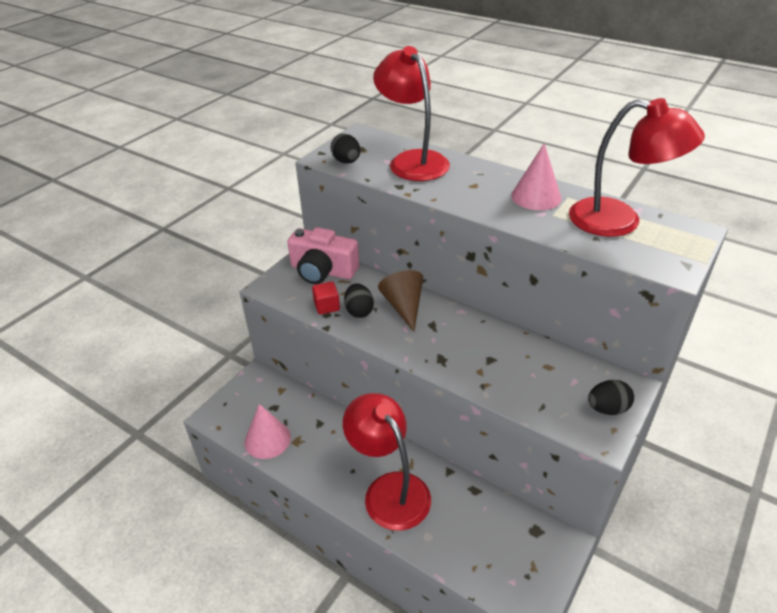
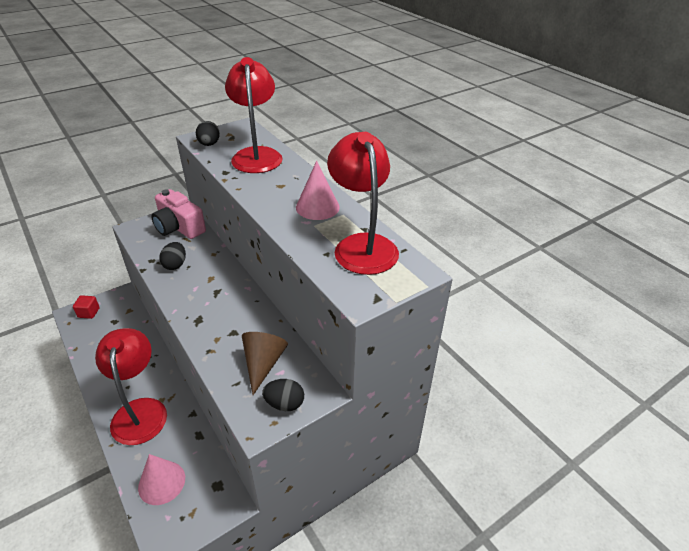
camera: 20 degrees right, 0 degrees up
(267, 439) = (91, 343): pink cone -> pink cone (161, 482)
(327, 306) = (157, 254): red cube -> red cube (89, 312)
(404, 306) = (209, 271): brown cone -> brown cone (263, 363)
(619, 221) = (362, 245): red lamp -> red lamp turned 150 degrees counterclockwise

